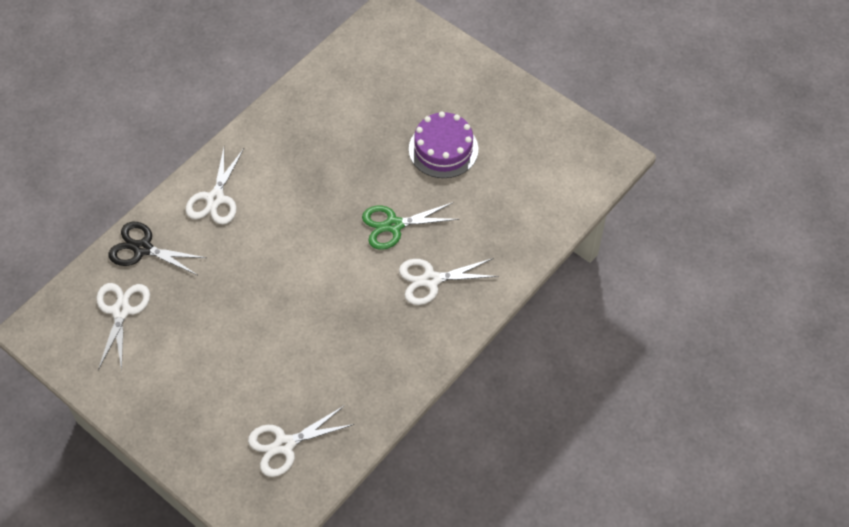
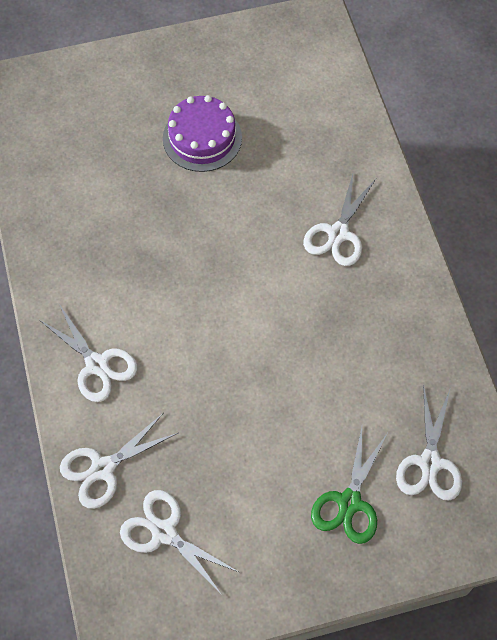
camera: 55 degrees left, 5 degrees up
(143, 249) = (103, 468): black scissors -> white scissors
(394, 225) = (255, 228): green scissors -> green scissors (349, 502)

